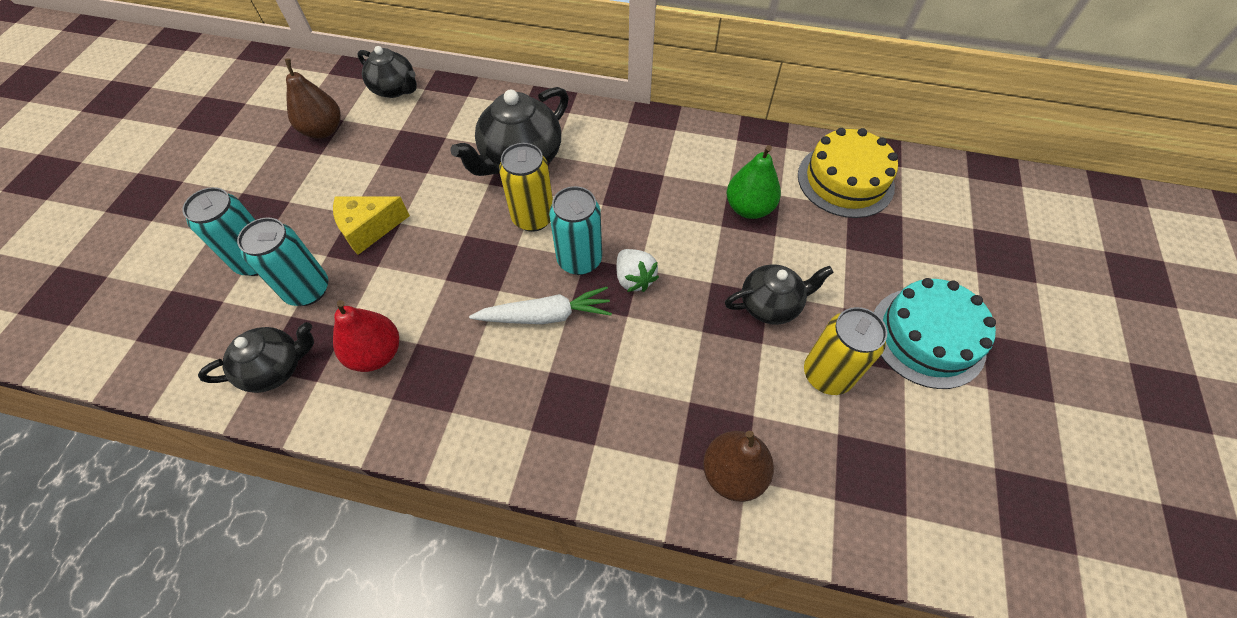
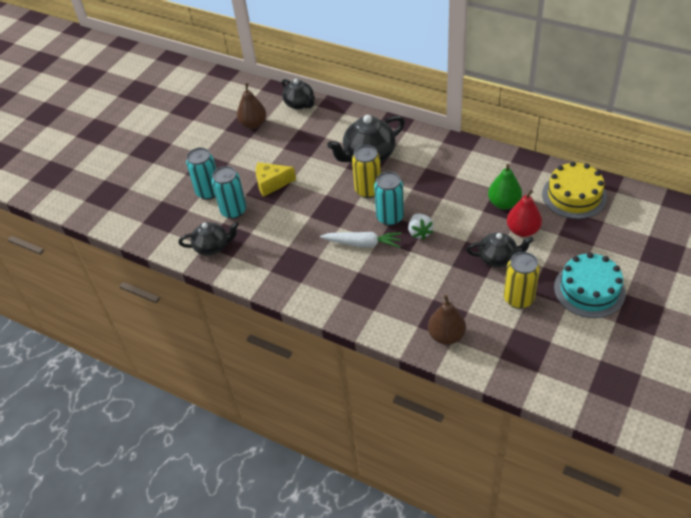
camera: 20 degrees right, 10 degrees down
(376, 353) = (266, 248): red pear -> red pear (522, 230)

